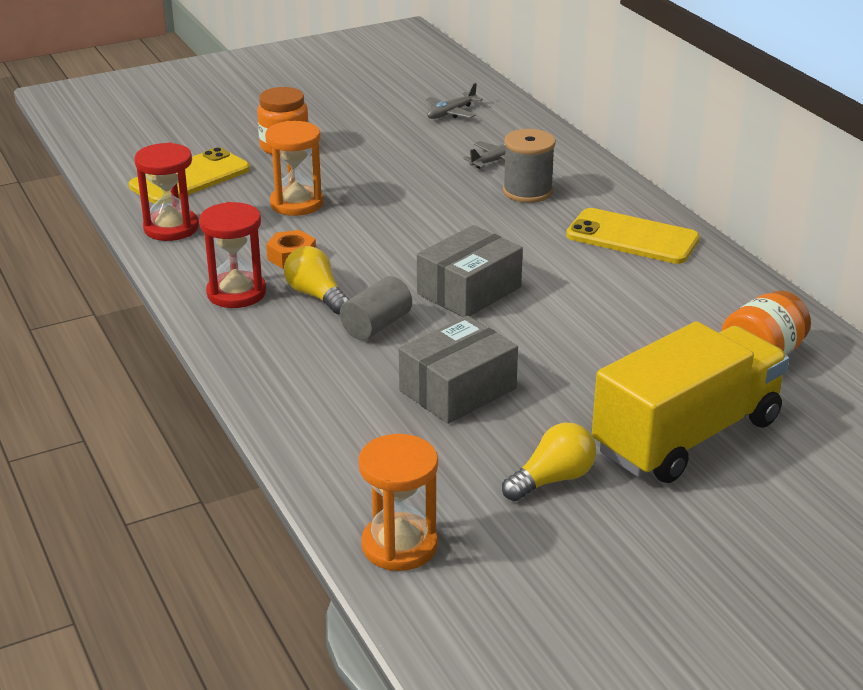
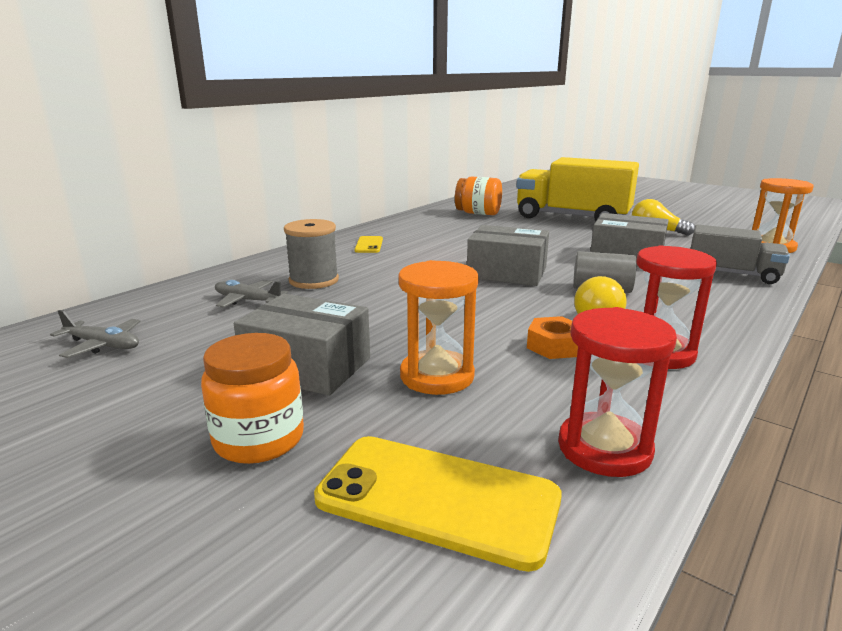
camera: 115 degrees left, 10 degrees down
(339, 434) = (732, 274): none -> grey truck
(354, 167) = (307, 366): none -> grey box
(632, 237) = (369, 245): yellow phone -> yellow phone, size x0.50

